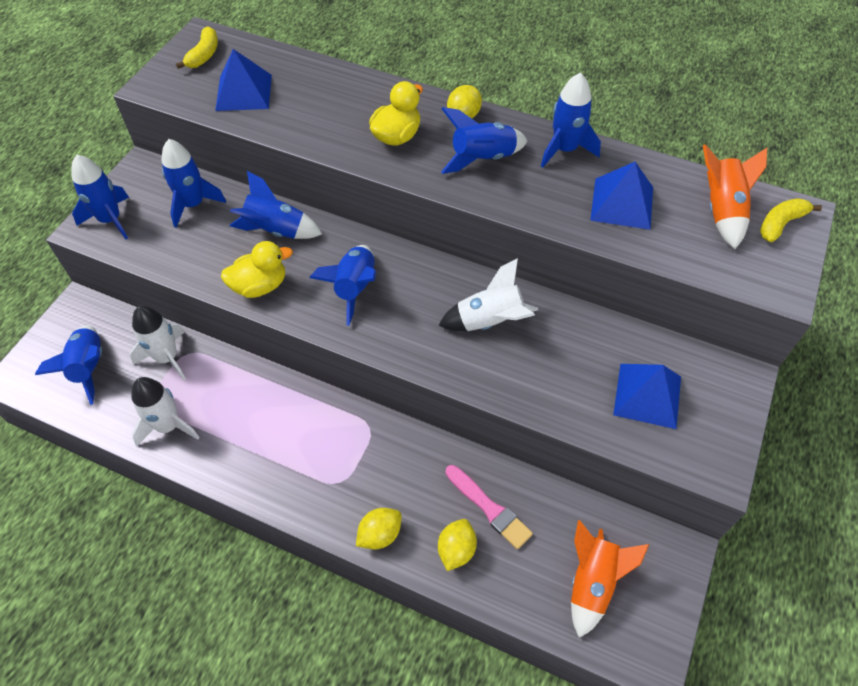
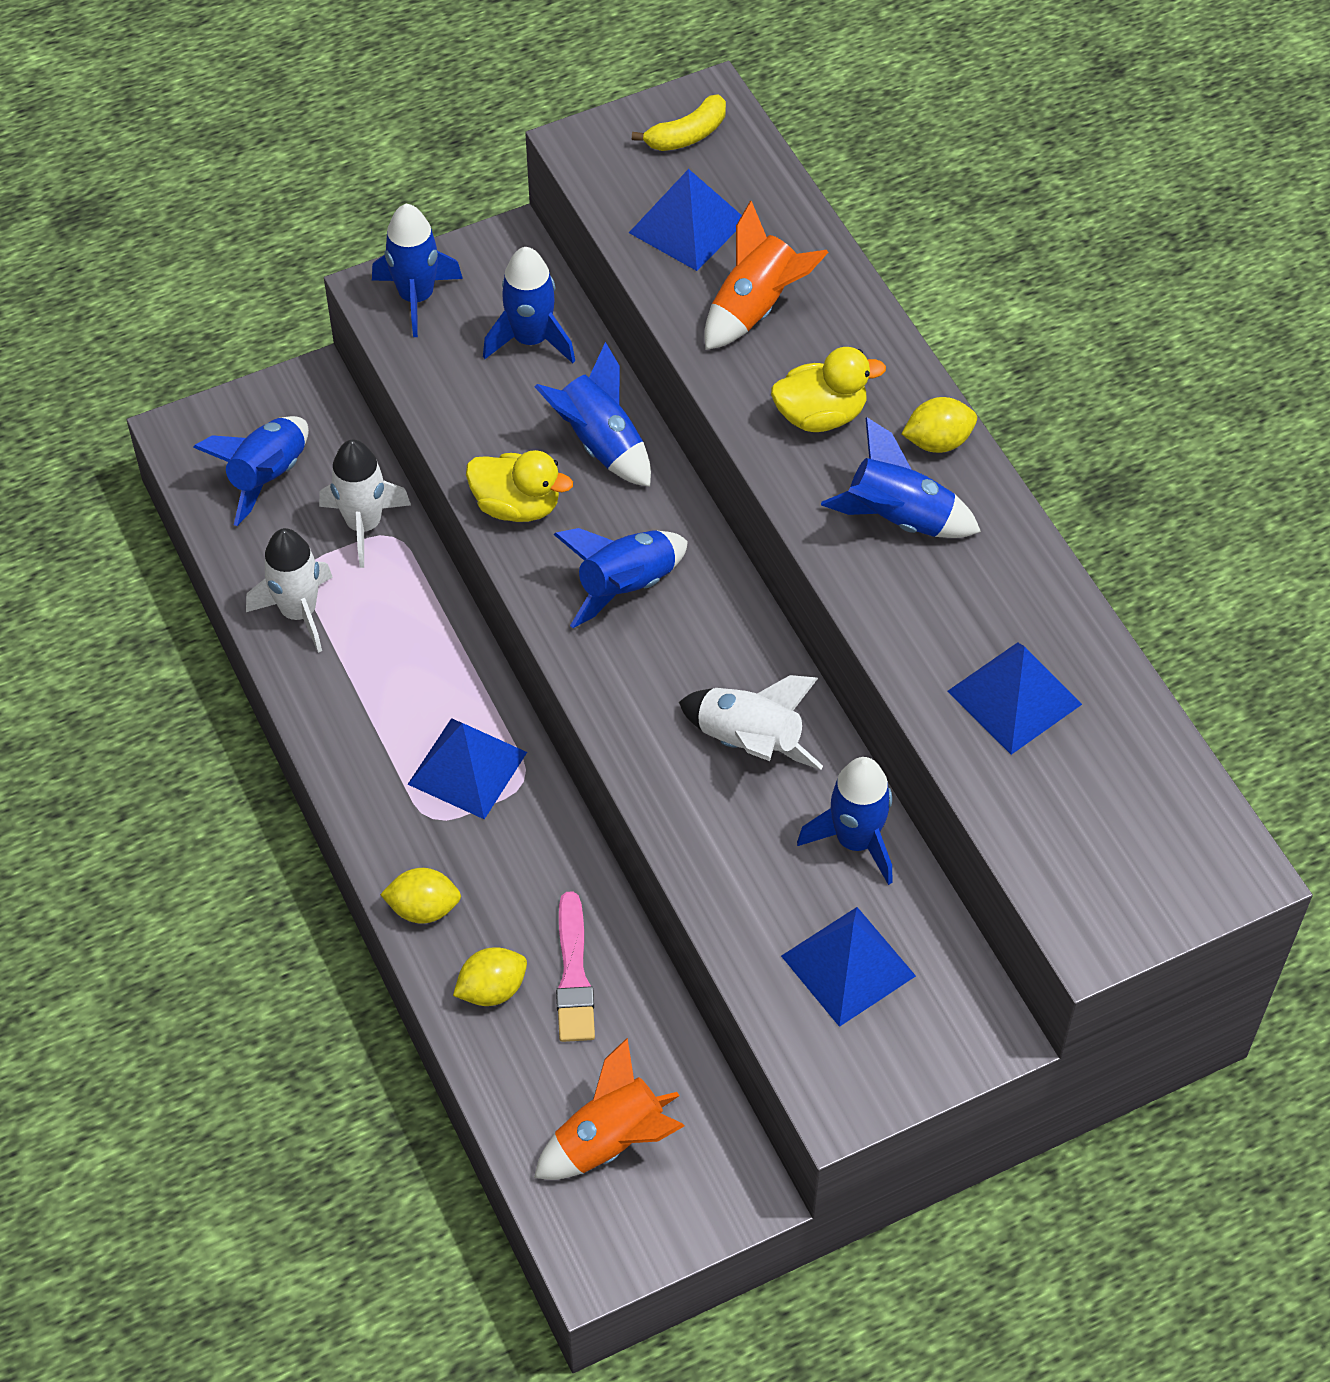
camera: 40 degrees right, 0 degrees up
(334, 442) = (467, 768): none -> blue pyramid
(565, 150) = (1022, 577): blue rocket -> blue rocket (855, 840)
(722, 211) = (1136, 796): orange rocket -> orange rocket (755, 308)
(780, 224) = (1195, 866): yellow banana -> none

